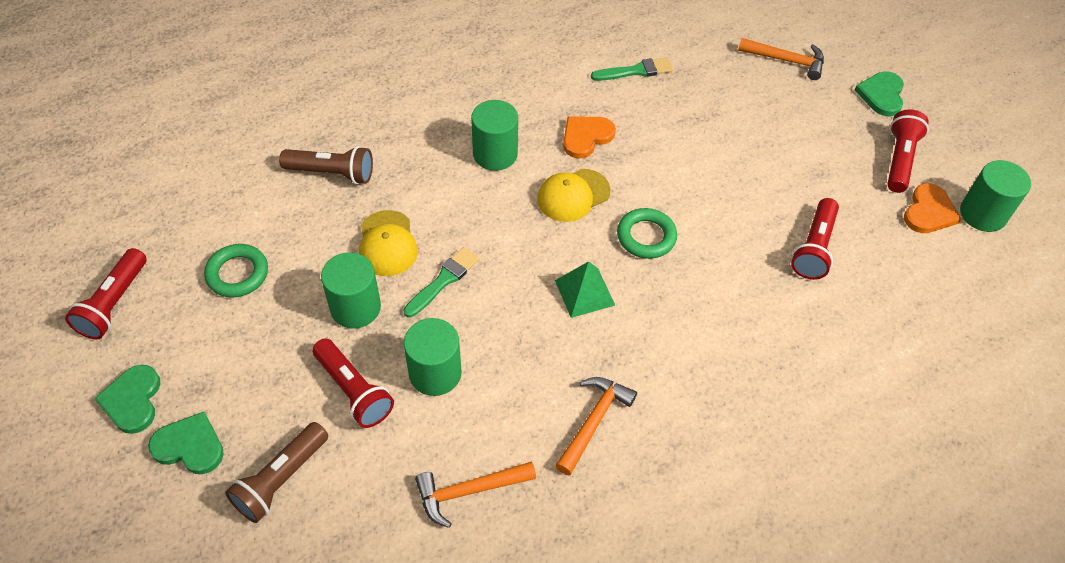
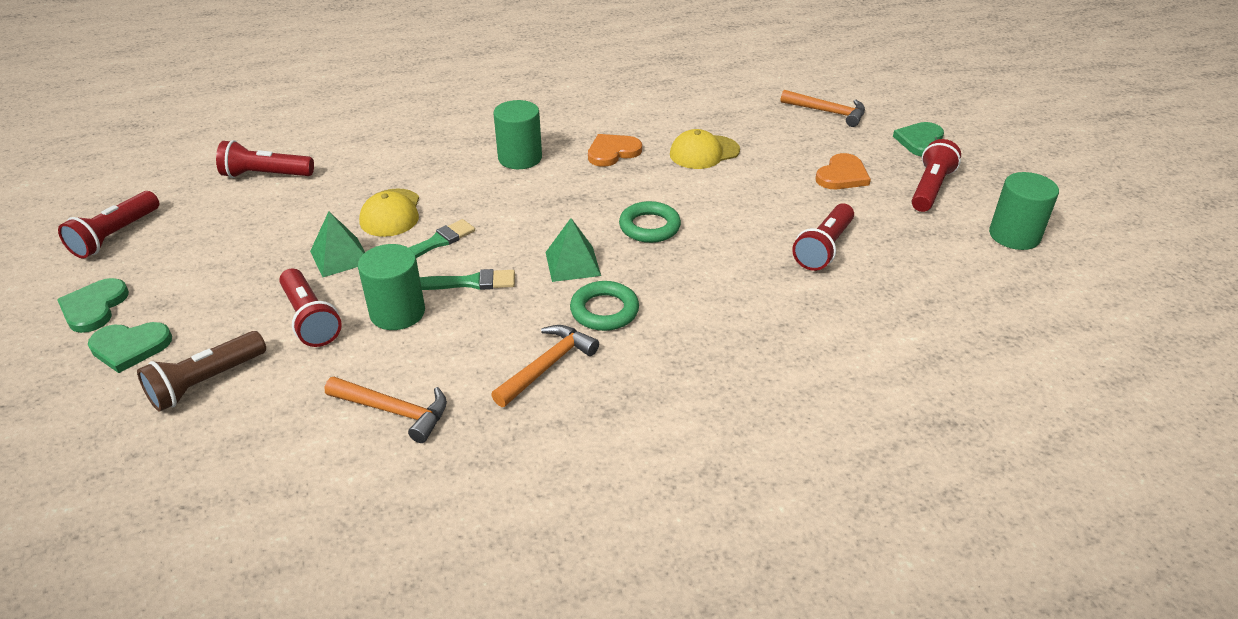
camera: 10 degrees right, 15 degrees down
(189, 446) = (130, 347): green heart -> green heart turned 150 degrees clockwise
(237, 274) = (239, 224): green ring -> green ring (604, 310)
(239, 203) = (265, 175): none -> red flashlight
(332, 173) = (360, 161): brown flashlight -> none
(355, 307) = (340, 257): green cylinder -> green pyramid
(469, 491) = (394, 411): orange hammer -> orange hammer turned 150 degrees counterclockwise
(573, 195) = (585, 192): yellow cap -> yellow cap (704, 152)
(635, 71) = (676, 111): green brush -> green brush (469, 282)
(929, 212) = (955, 229): orange heart -> orange heart (842, 175)

